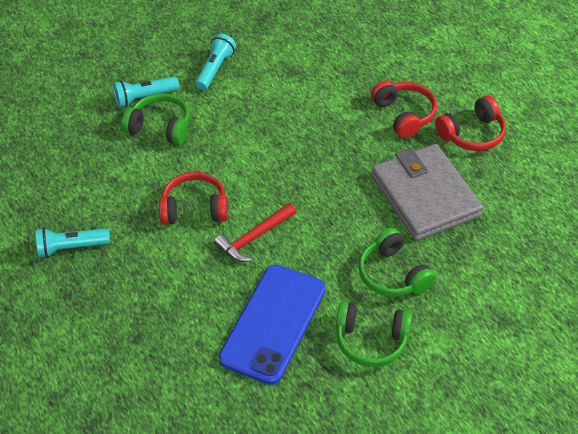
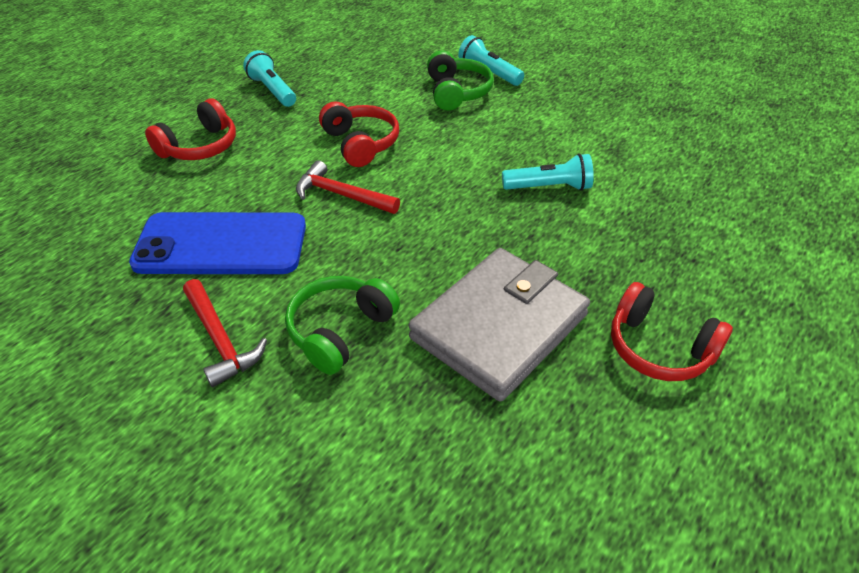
camera: 65 degrees right, 5 degrees down
(215, 69) = (567, 100): turquoise flashlight -> turquoise flashlight (549, 187)
(371, 340) = (220, 339): green headphones -> red hammer
(404, 114) = (632, 264): red headphones -> red headphones (200, 146)

